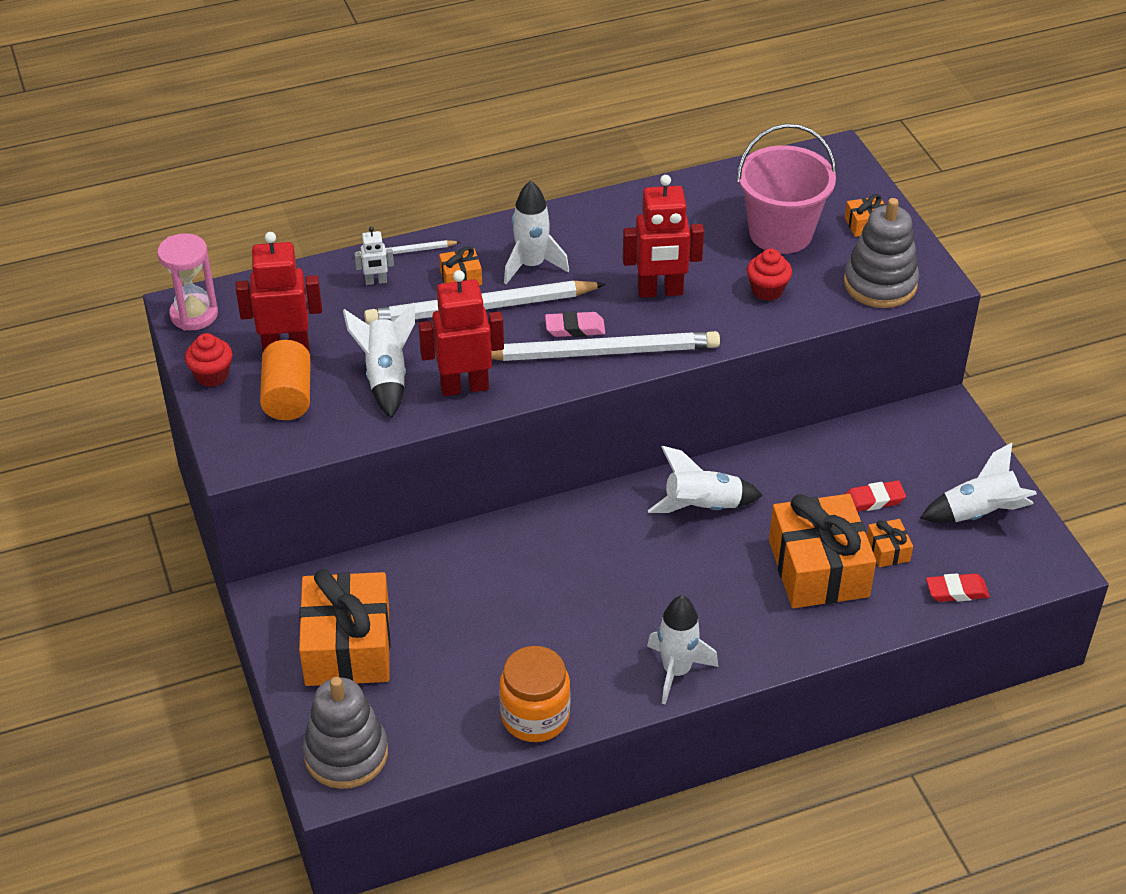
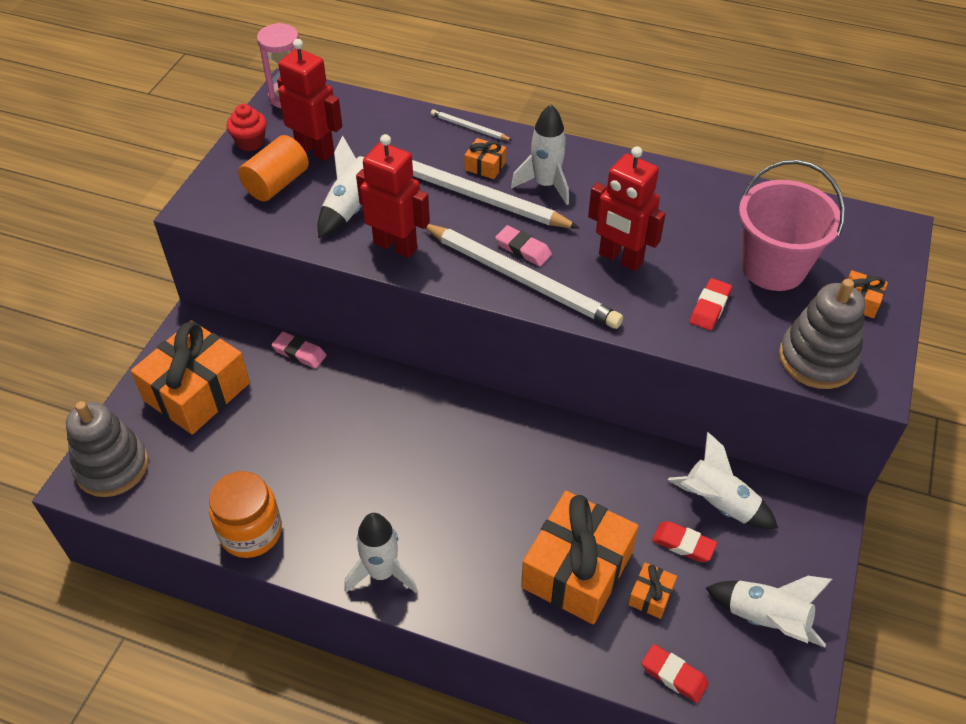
camera: 40 degrees right, 5 degrees up
(376, 281) = (425, 137): white robot -> none
(403, 556) = (299, 353): none -> pink eraser
(702, 506) = (540, 456): white rocket -> white rocket (718, 504)
(767, 290) = (709, 307): red cupcake -> red eraser

